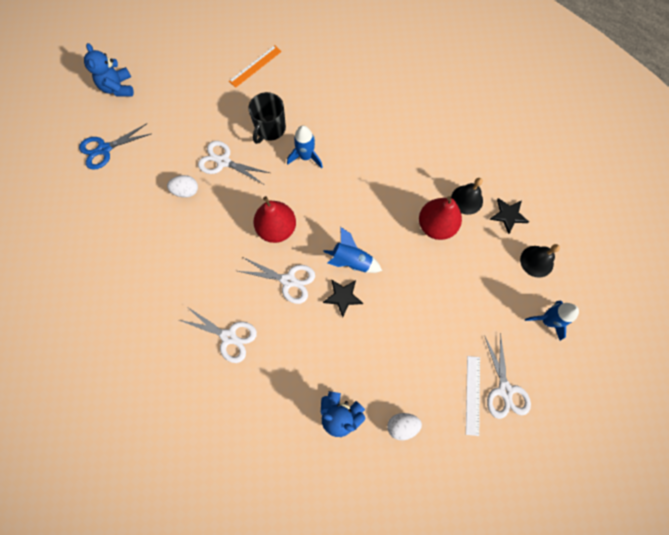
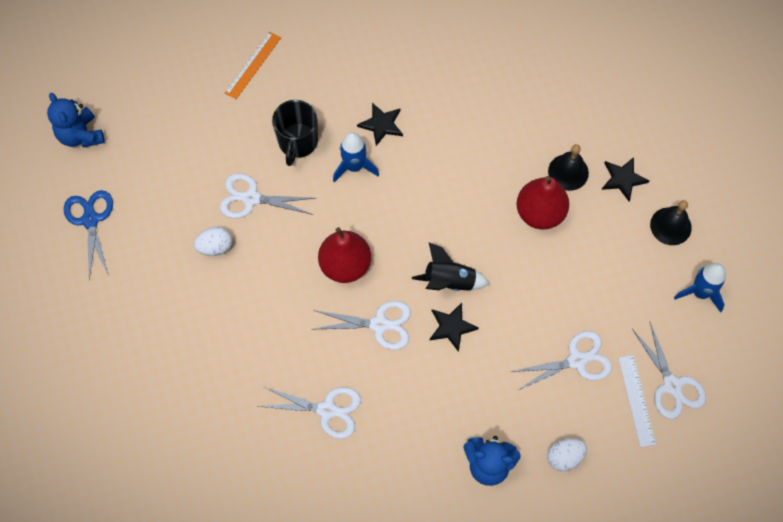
camera: 15 degrees left, 5 degrees down
(104, 149) = (90, 220): blue scissors -> blue scissors turned 120 degrees clockwise
(335, 130) = (381, 125): none -> black star
(351, 261) = (449, 281): blue rocket -> black rocket
(433, 349) = (577, 360): none -> white scissors

